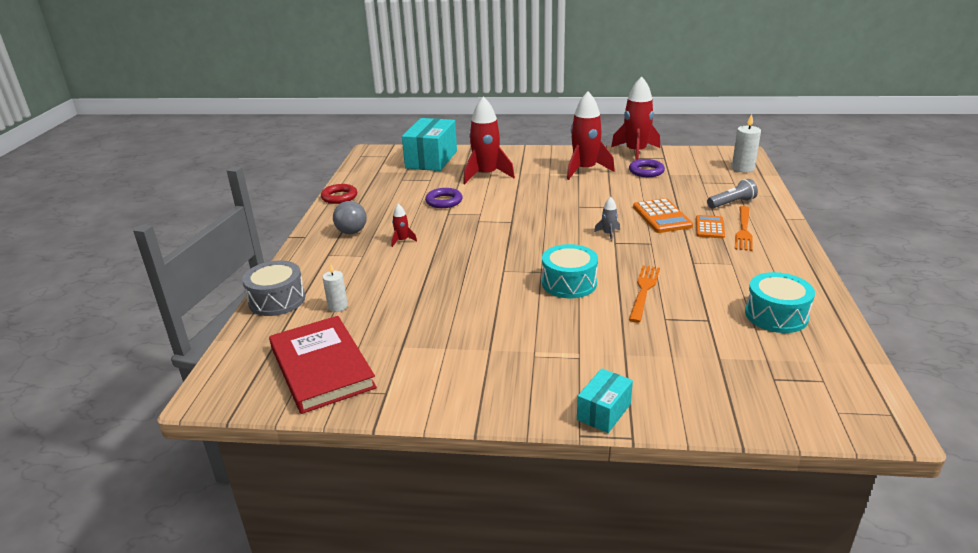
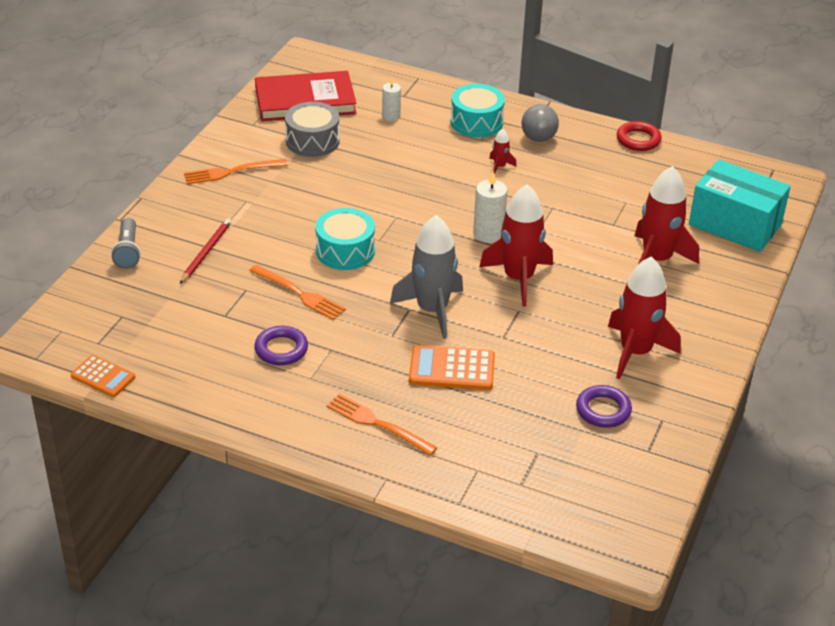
camera: 105 degrees right, 10 degrees up
(277, 300) = (422, 87): grey drum -> grey drum (312, 141)
(444, 201) = (588, 210): purple ring -> purple ring (281, 349)
(489, 381) = (231, 172): none -> orange fork
(604, 412) = (155, 215): turquoise box -> none
(608, 234) = (432, 310): grey rocket -> grey rocket, size x2.31
(634, 356) = (206, 252): none -> red pencil
(636, 152) = (684, 428): red rocket -> red rocket (518, 278)
(709, 227) = (401, 398): orange calculator -> orange calculator (103, 377)
(732, 203) = (455, 449): grey flashlight -> grey flashlight (128, 251)
(743, 168) = (568, 520): white candle -> white candle (488, 234)
(776, 315) = (200, 362): turquoise drum -> turquoise drum (476, 122)

